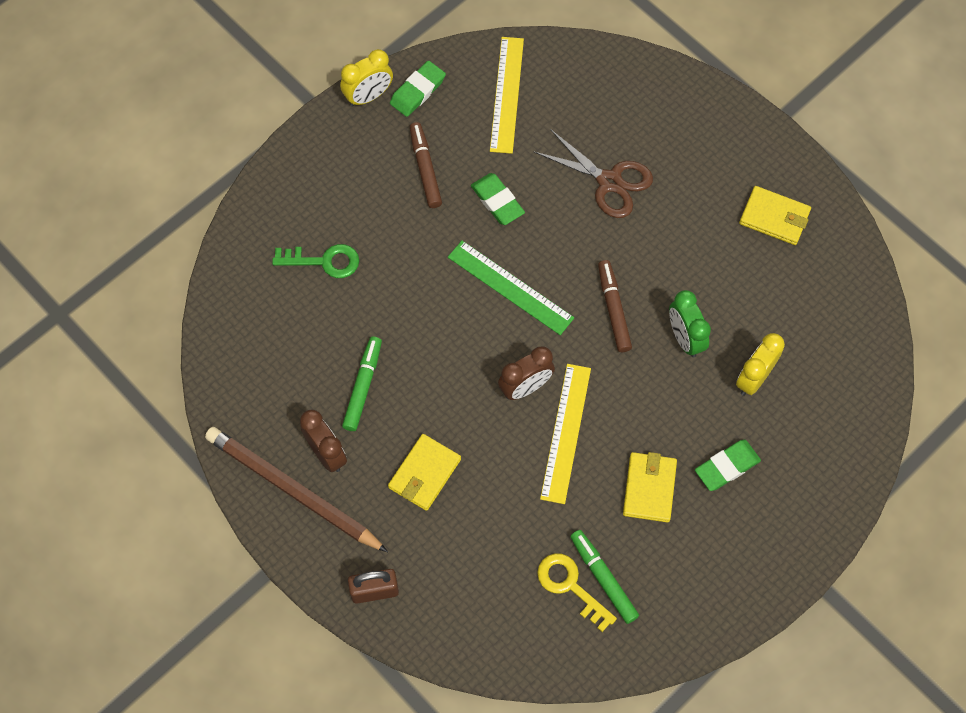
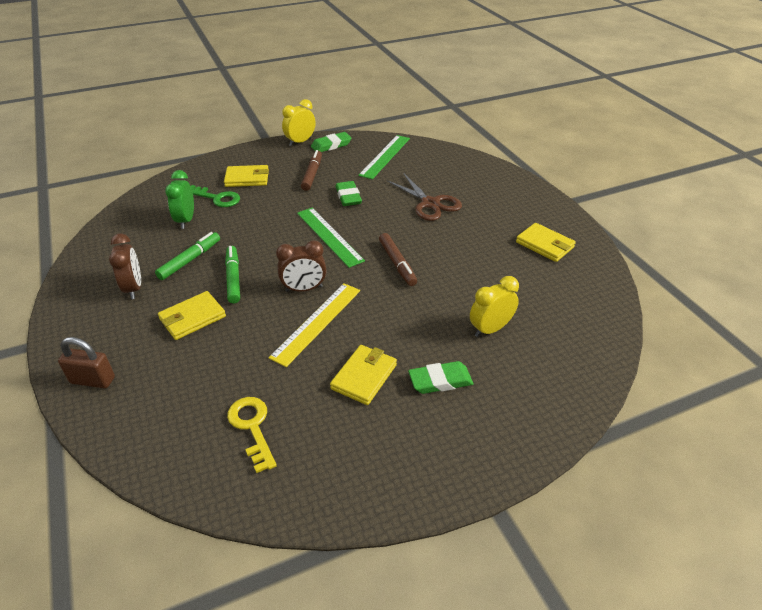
camera: 20 degrees right, 25 degrees down
(293, 490) = (92, 302): brown pencil -> none
(340, 206) = (247, 178): none -> yellow wallet
(368, 96) = (300, 142): yellow clock -> yellow clock turned 150 degrees clockwise
(507, 94) = (385, 156): yellow ruler -> green ruler
(603, 578) = (285, 430): green marker -> green marker (233, 278)
(613, 309) = (397, 263): brown marker -> brown marker turned 150 degrees clockwise
(685, 338) = (444, 292): green clock -> green clock (186, 220)

